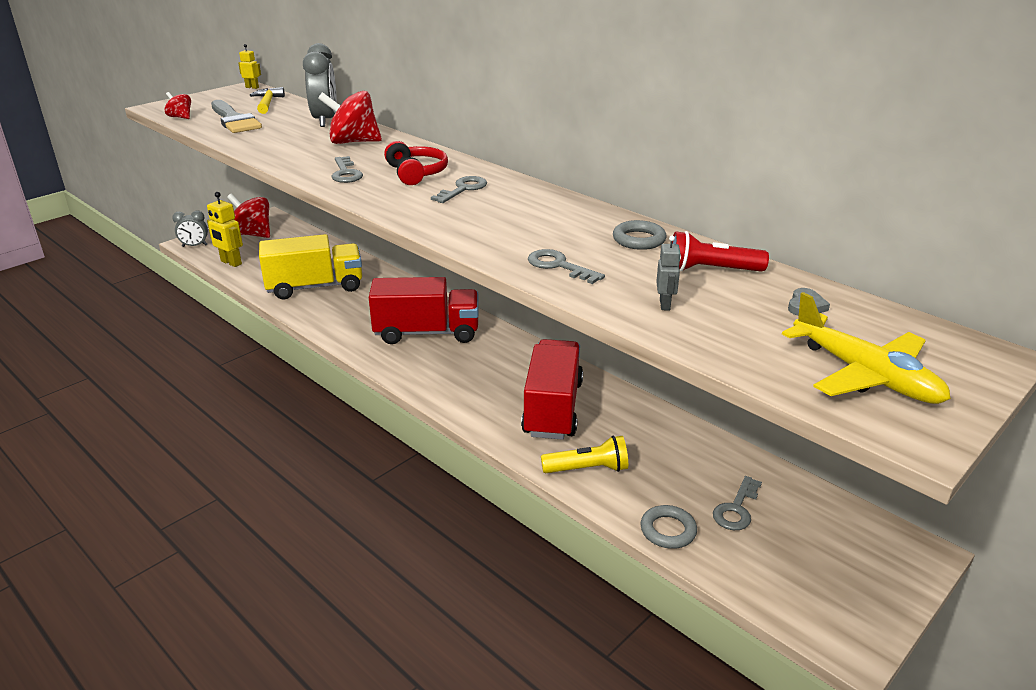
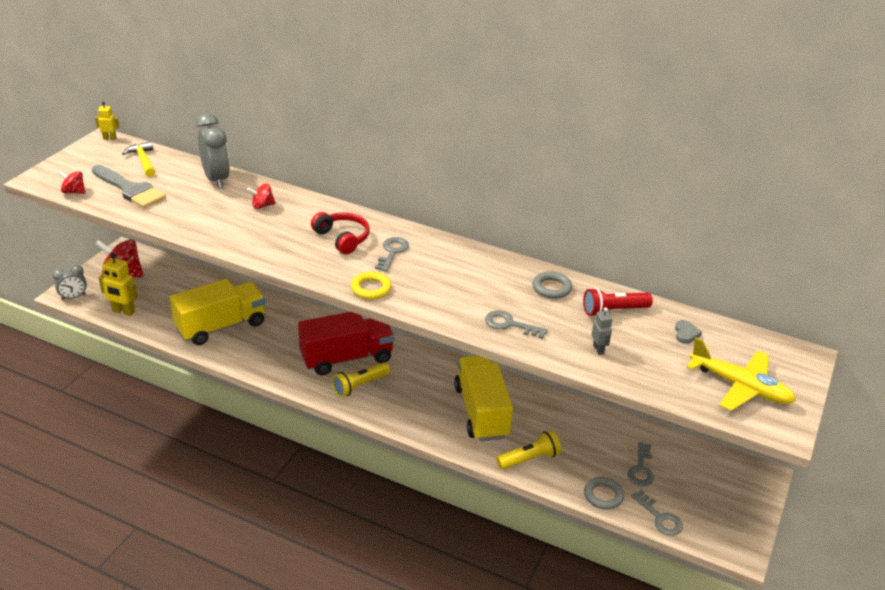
camera: 20 degrees left, 5 degrees up
(346, 173) = (284, 247): grey key -> grey key (660, 518)
(353, 142) = (262, 205): red spinning top -> red spinning top, size x0.52
(412, 215) = (371, 288): none -> yellow ring
(425, 360) = (359, 386): none -> yellow flashlight
(553, 408) = (481, 412): red truck -> yellow truck

